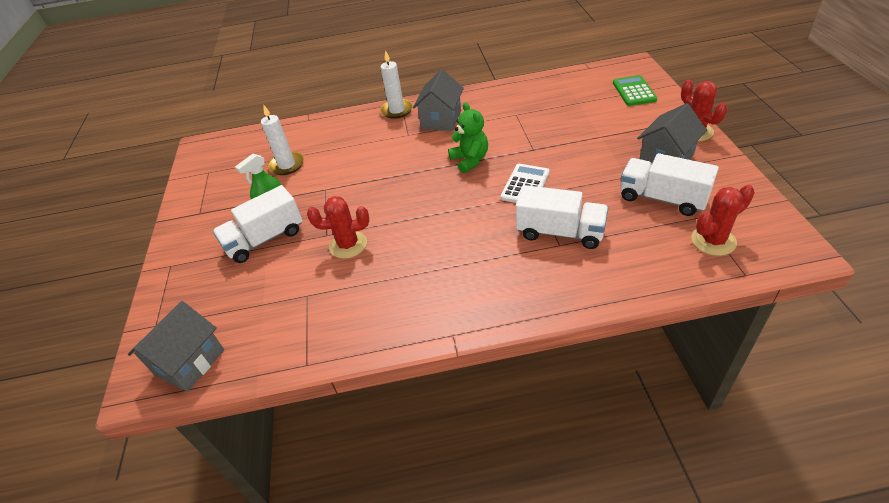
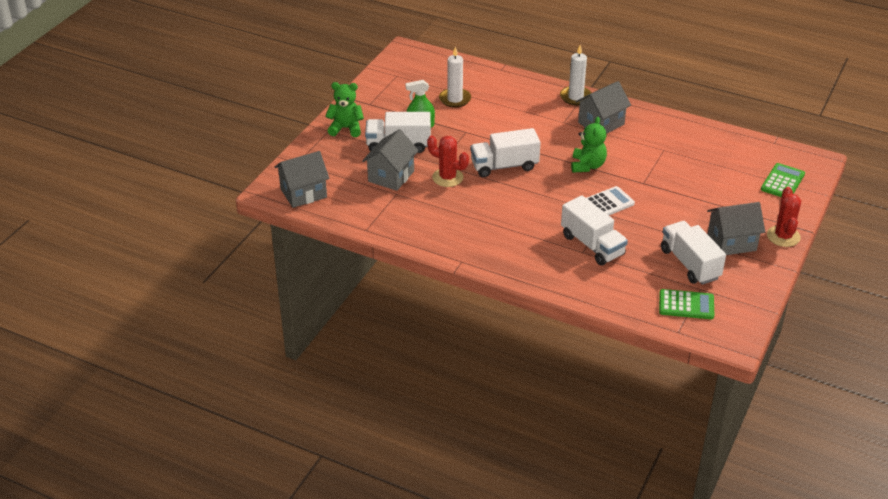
camera: 30 degrees right, 5 degrees down
(190, 252) = (346, 128): none -> green teddy bear
(284, 278) = (391, 176): none -> grey house
(394, 201) = (504, 166): none -> white truck
(713, 241) = (686, 305): red cactus -> green calculator

